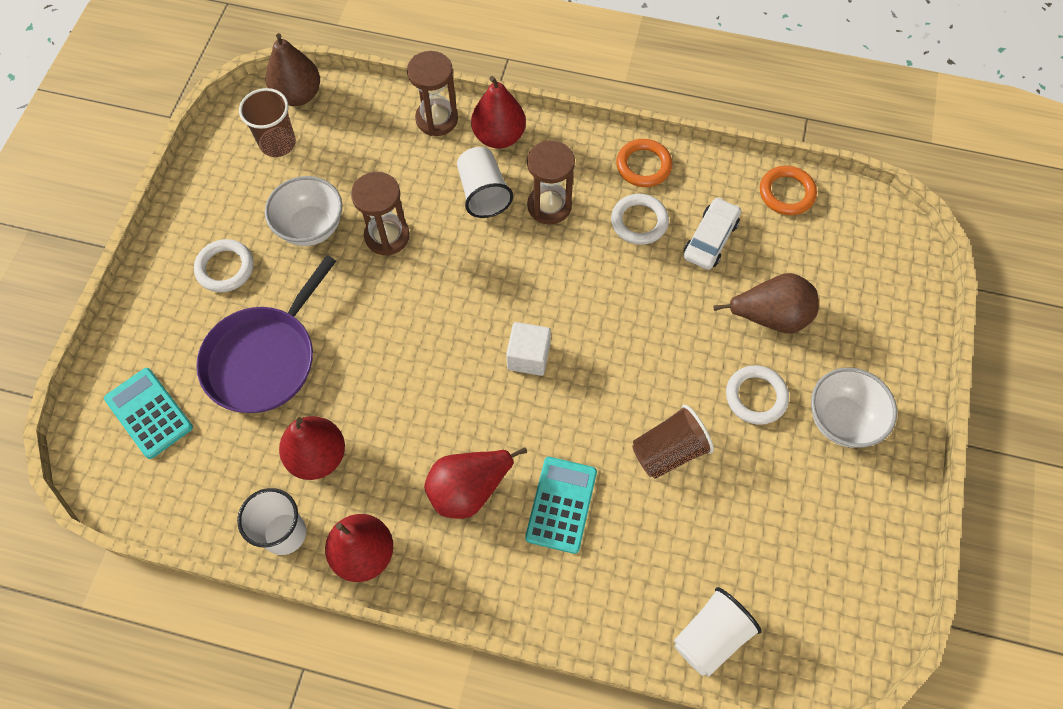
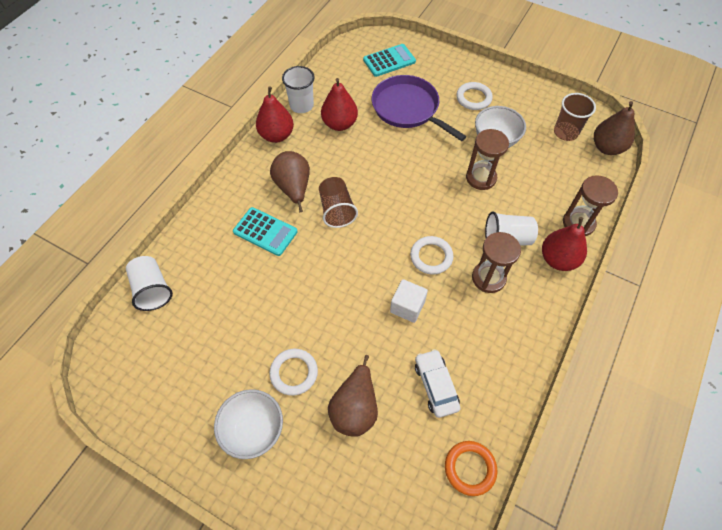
camera: 105 degrees right, 5 degrees down
(469, 489) = (293, 188): red pear -> brown pear
(528, 356) = (370, 237): white cube -> white cube (407, 307)
(639, 221) = (463, 336): white ring -> white ring (431, 257)
(643, 166) = (516, 355): orange ring -> none
(668, 451) = (275, 302): brown cup -> brown cup (336, 210)
(710, 239) = (436, 385): white car -> white car turned 150 degrees counterclockwise

